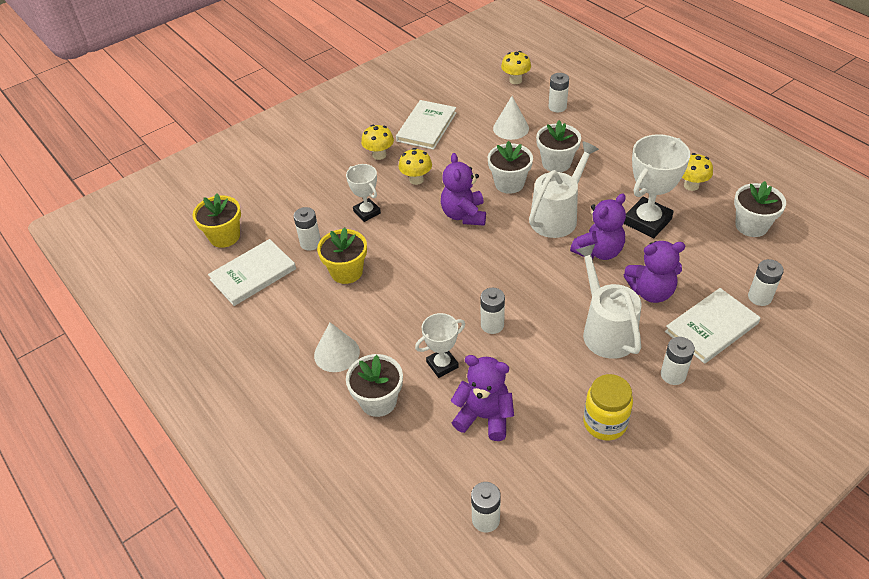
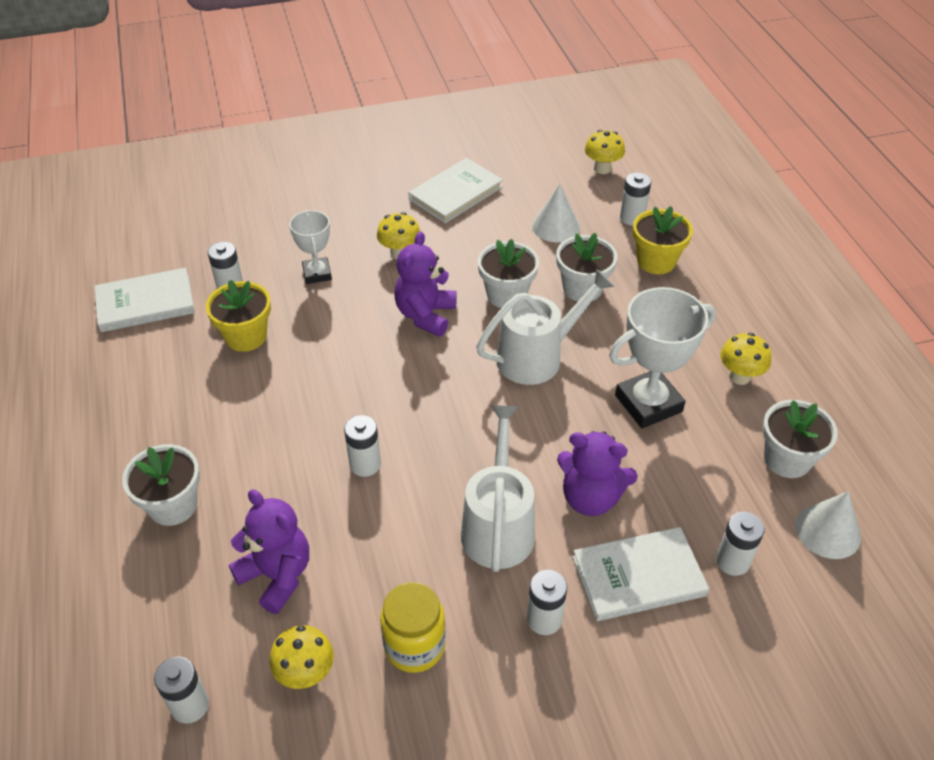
camera: 20 degrees right, 0 degrees up
(224, 236) = (147, 249): yellow flower pot -> yellow flower pot (656, 261)
(336, 353) = (168, 429): white cone -> white cone (828, 531)
(379, 155) = (378, 210): yellow mushroom -> yellow mushroom (306, 674)
(442, 365) = (274, 490): white trophy -> none
(599, 251) = (559, 420): purple teddy bear -> none

